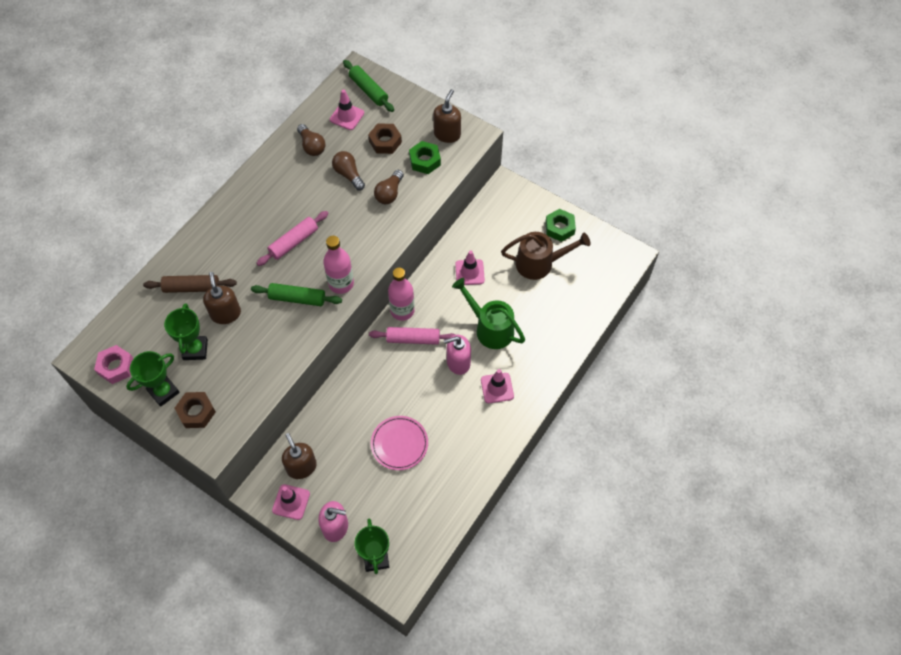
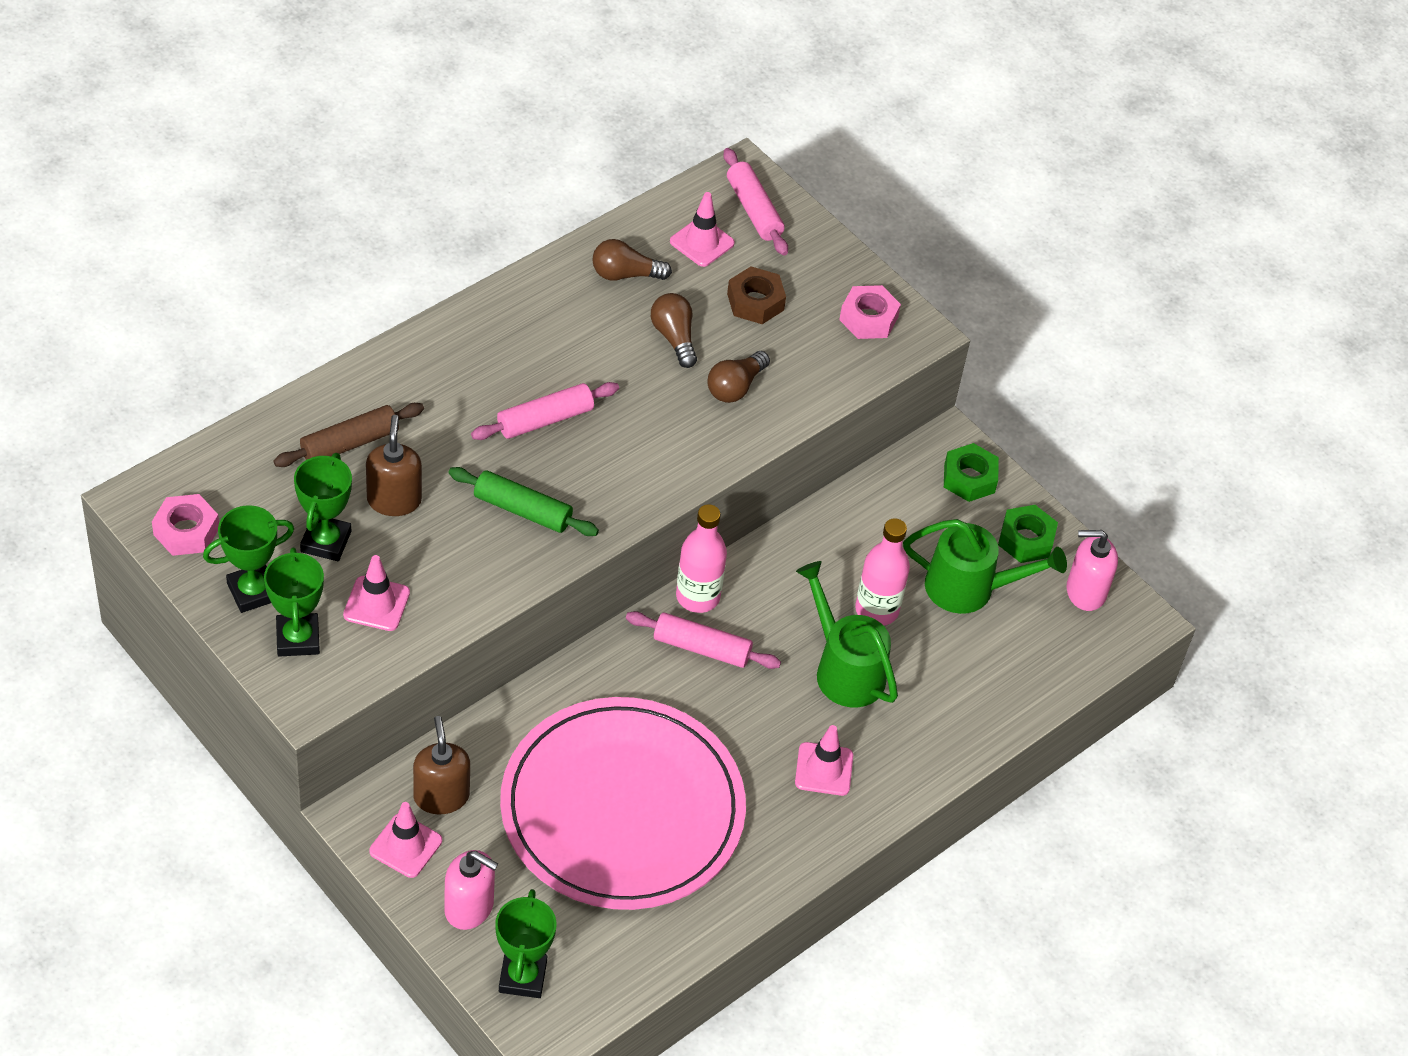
camera: 10 degrees right, 10 degrees down
(192, 287) = (349, 443): brown rolling pin -> brown rolling pin turned 45 degrees counterclockwise
(196, 412) = (298, 638): brown nut -> green trophy
(312, 146) = (625, 274): brown light bulb -> brown light bulb turned 105 degrees clockwise
(341, 283) = (604, 507): pink bottle -> pink bottle (876, 610)
(368, 90) = (754, 210): green rolling pin -> pink rolling pin
(399, 444) = (622, 809): pink plate -> pink plate, size x2.33
(425, 161) = (814, 351): green nut -> green nut (969, 478)
(447, 134) = (868, 318): brown soap dispenser -> pink nut
(458, 362) = (768, 708): pink soap dispenser -> pink soap dispenser (1085, 591)
(469, 272) = (838, 568): pink traffic cone -> pink traffic cone (376, 604)
(540, 263) = (970, 588): brown watering can -> green watering can

